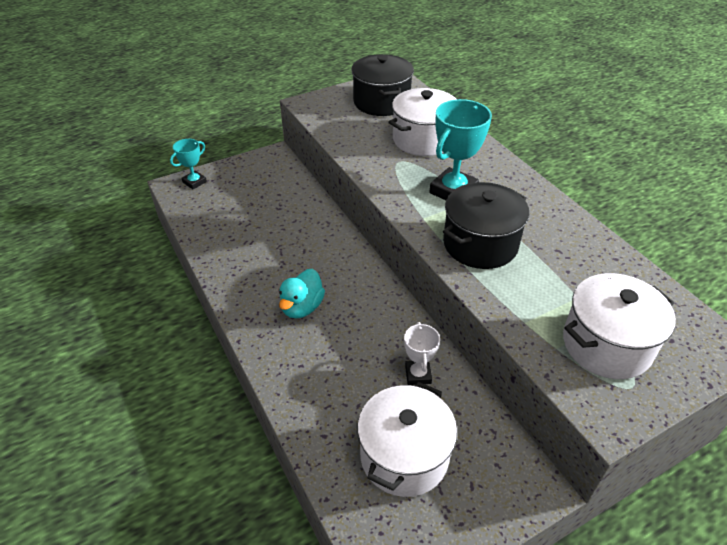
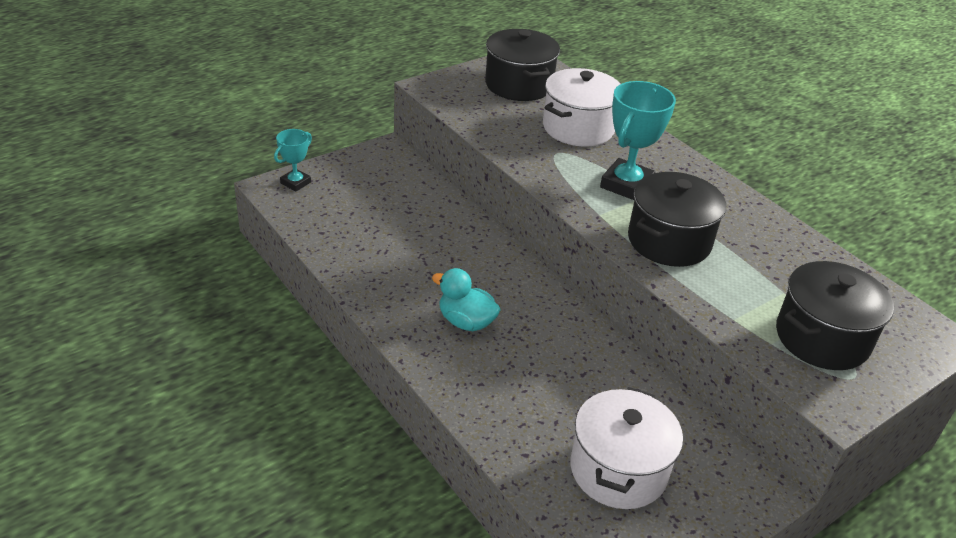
camera: 10 degrees left, 5 degrees down
(302, 307) = (466, 322): turquoise duck -> turquoise duck turned 105 degrees clockwise
(418, 374) = (615, 387): white trophy -> none
(606, 344) = (822, 338): white pot -> black pot

